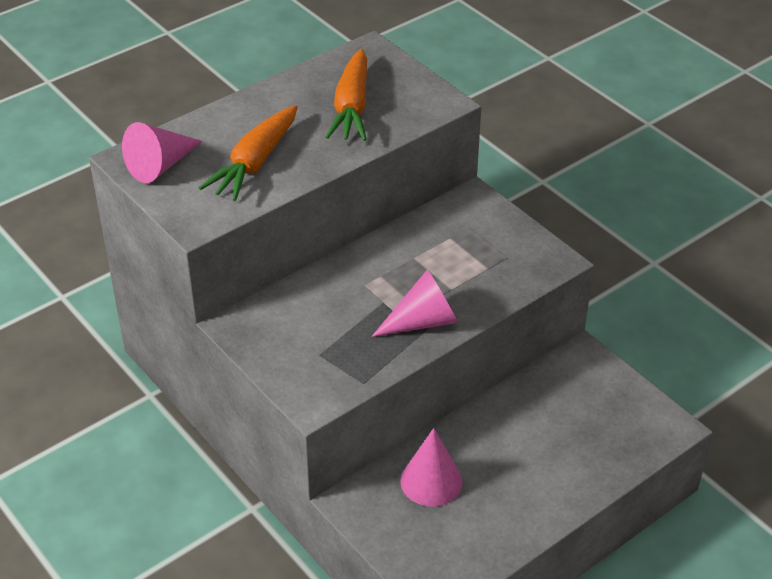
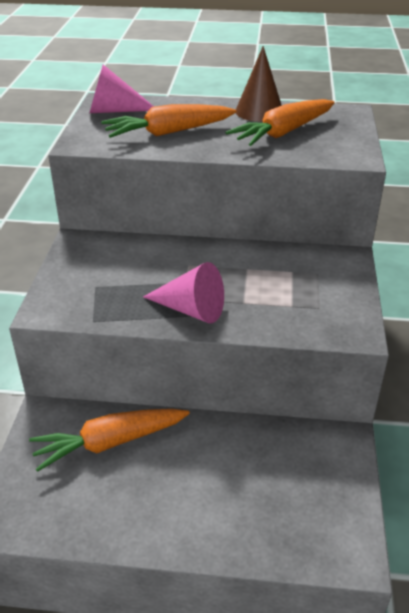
camera: 45 degrees right, 5 degrees down
(295, 91) = (259, 111): none -> brown cone
(431, 481) = (109, 443): pink cone -> orange carrot

